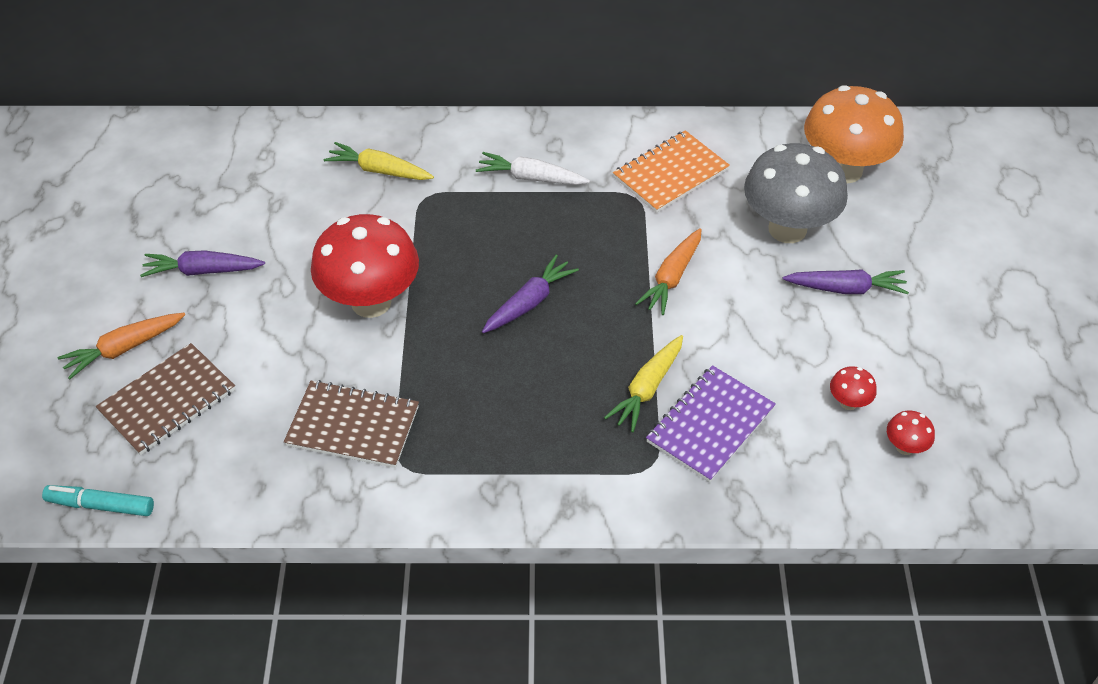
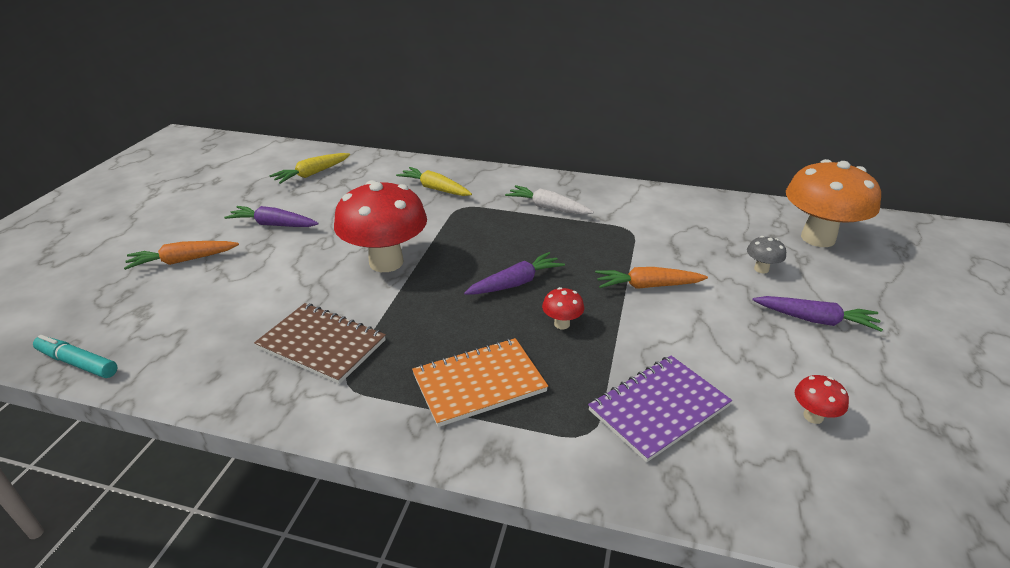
camera: 15 degrees right, 15 degrees down
(168, 401) = (188, 299): brown notebook -> none
(647, 388) = (602, 365): yellow carrot -> yellow carrot (312, 174)
(670, 174) = (663, 220): orange notebook -> orange notebook (479, 383)
(672, 277) = (647, 286): orange carrot -> orange carrot turned 45 degrees clockwise
(787, 229) = (761, 269): grey mushroom -> grey mushroom, size x0.41
(905, 447) = (879, 473): red mushroom -> red mushroom (562, 324)

